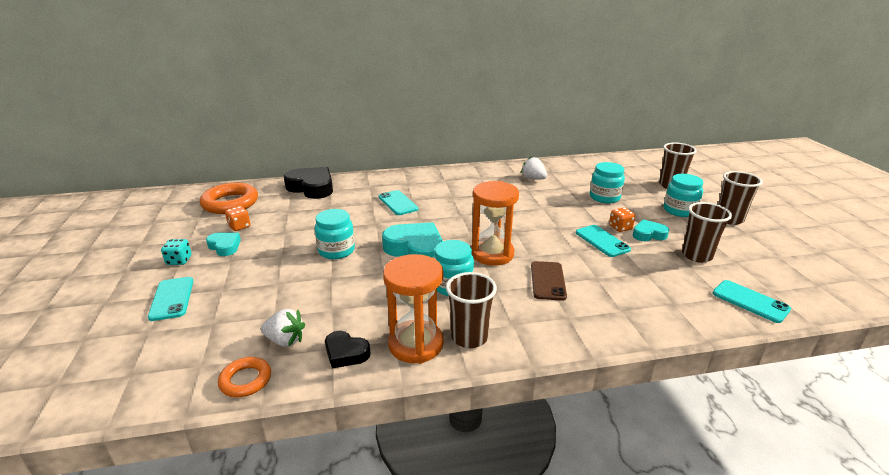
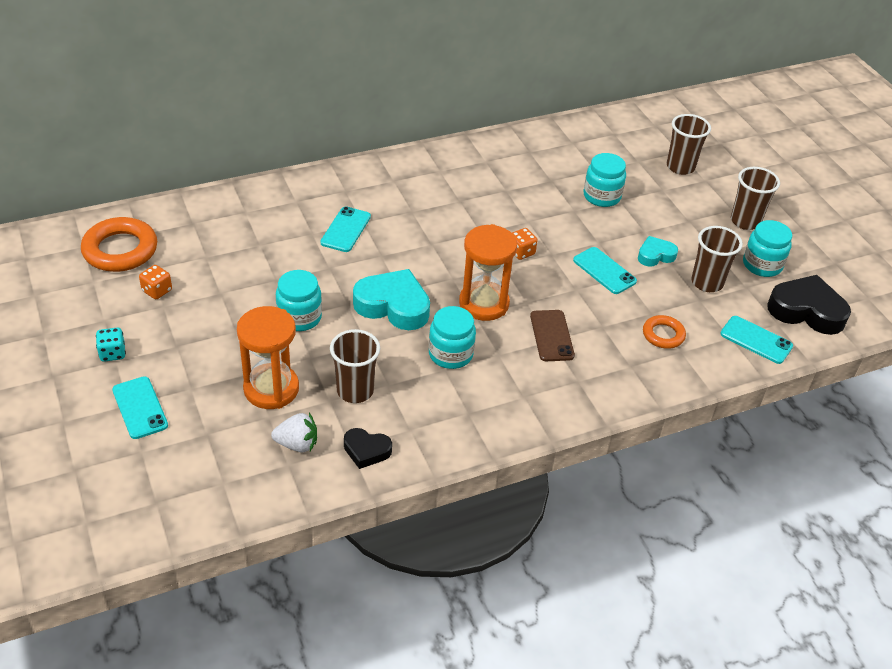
camera: 15 degrees left, 15 degrees up
(225, 246) = (157, 325): turquoise heart -> none
(245, 380) = (279, 492): orange ring -> orange ring (663, 335)
(312, 187) = (218, 210): black heart -> black heart (806, 311)
(398, 203) = (345, 229): turquoise phone -> turquoise phone turned 60 degrees clockwise
(415, 344) = (433, 432): orange hourglass -> orange hourglass (271, 389)
(469, 337) = (484, 417): brown cup -> brown cup (355, 391)
(533, 178) = (509, 168): white strawberry -> none
(620, 228) = (623, 247): orange dice -> orange dice (521, 252)
(679, 210) = (690, 212): turquoise jar -> turquoise jar (762, 265)

